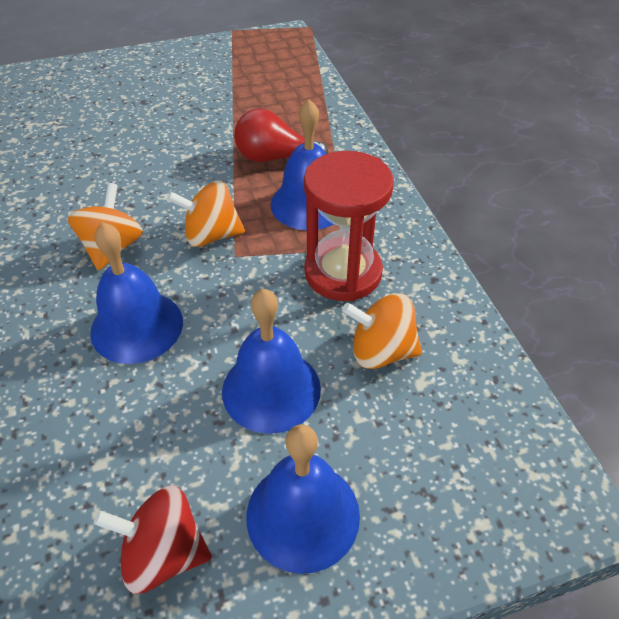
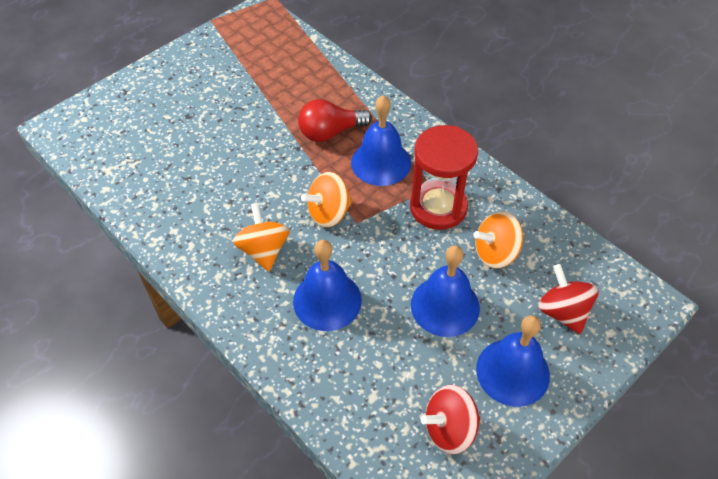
camera: 25 degrees left, 5 degrees up
(427, 463) = (563, 311): none -> red spinning top

